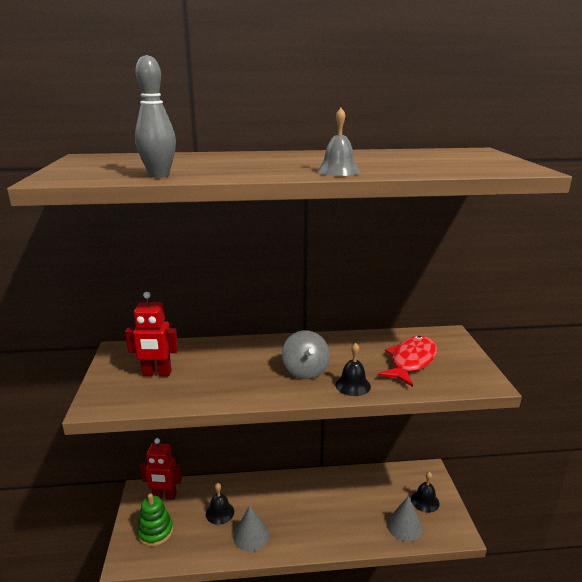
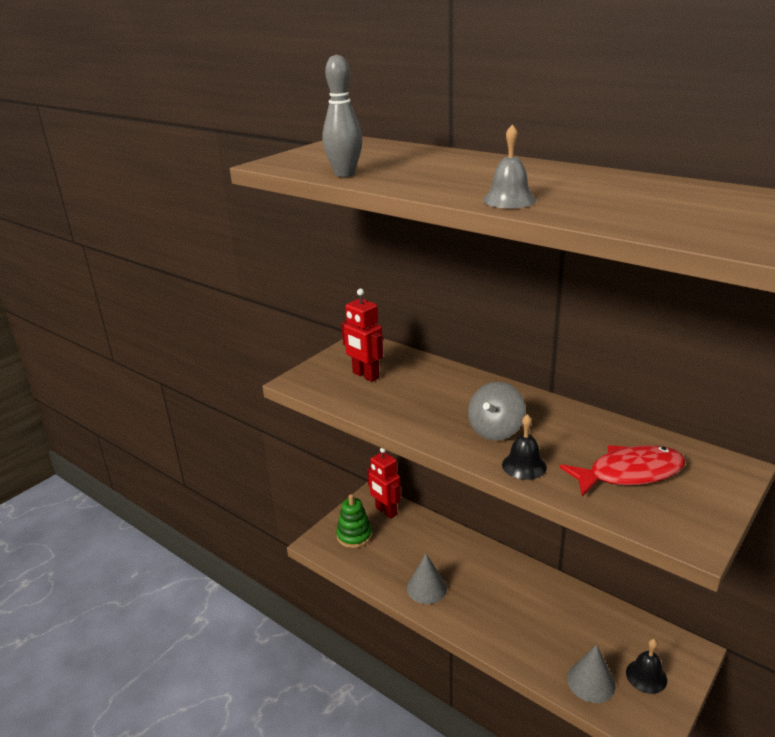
camera: 45 degrees right, 5 degrees up
(220, 512) = (418, 552): black bell -> none

